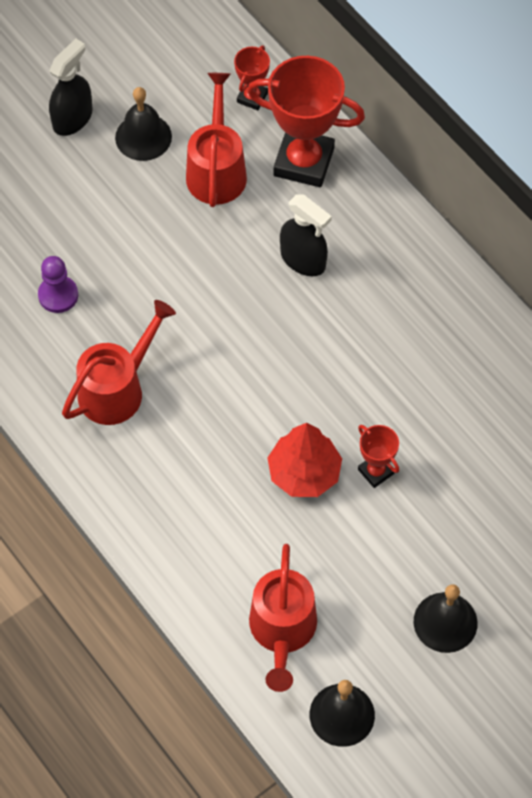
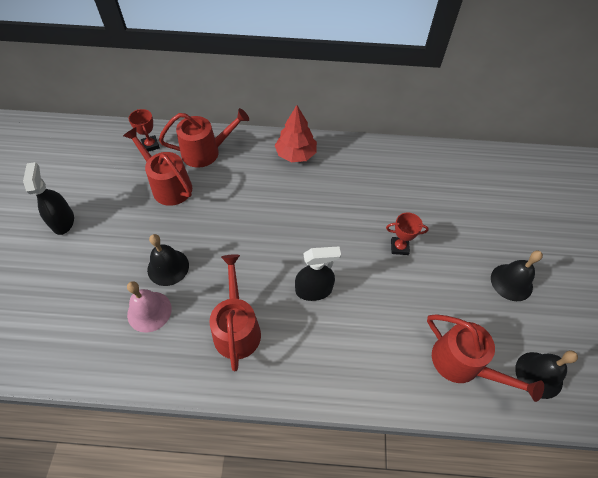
camera: 50 degrees left, 5 degrees down
(58, 295) = (149, 311): purple pawn -> pink bell
(143, 137) = (113, 200): black bell -> black bell (168, 267)
(303, 260) = (255, 189): black spray bottle -> black spray bottle (314, 290)
(304, 162) = (206, 152): red trophy -> red watering can
(304, 473) = (372, 278): red tree -> red tree (296, 154)

